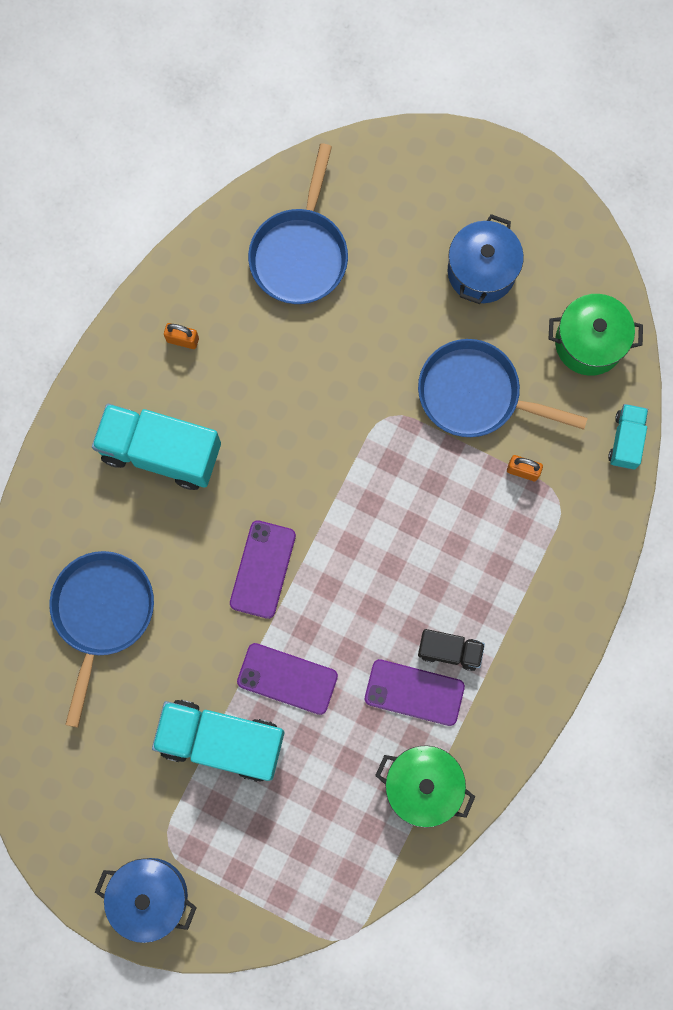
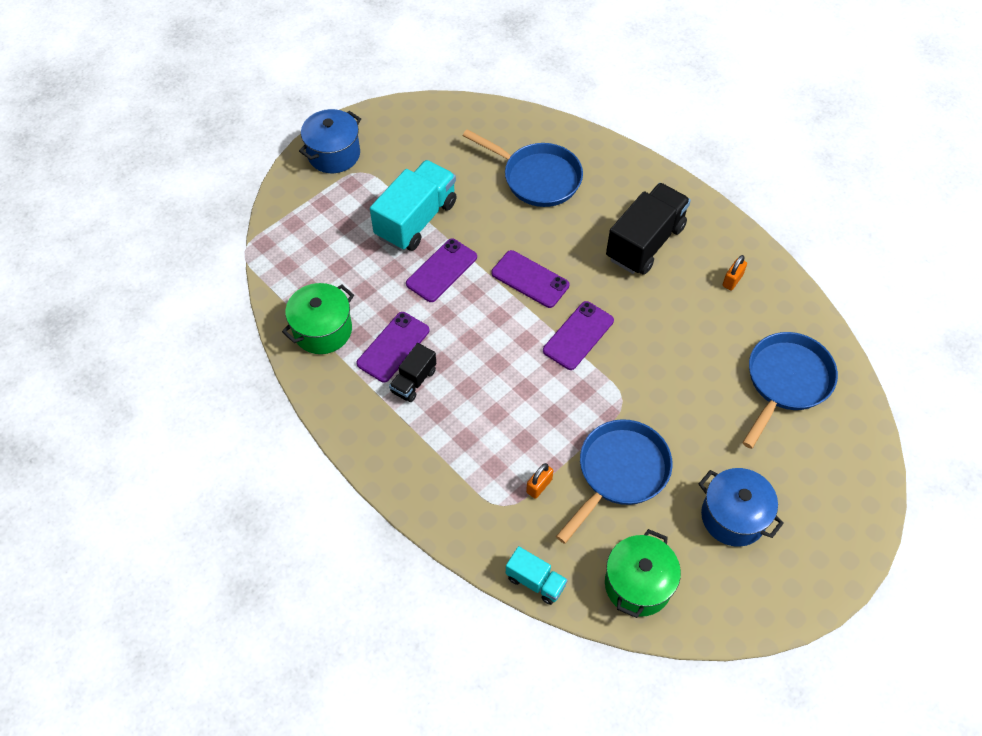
camera: 110 degrees right, 20 degrees down
(161, 452) = (645, 242): turquoise truck -> black truck
(300, 254) = (786, 381): blue pan -> blue pan turned 90 degrees clockwise
(321, 489) = (578, 335): none -> purple phone

